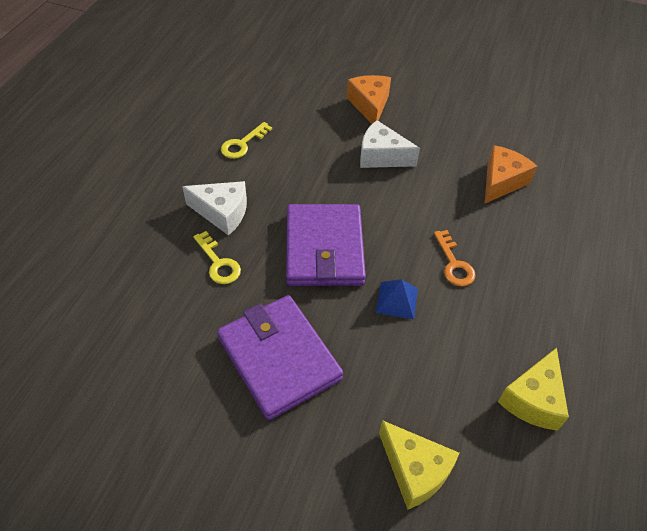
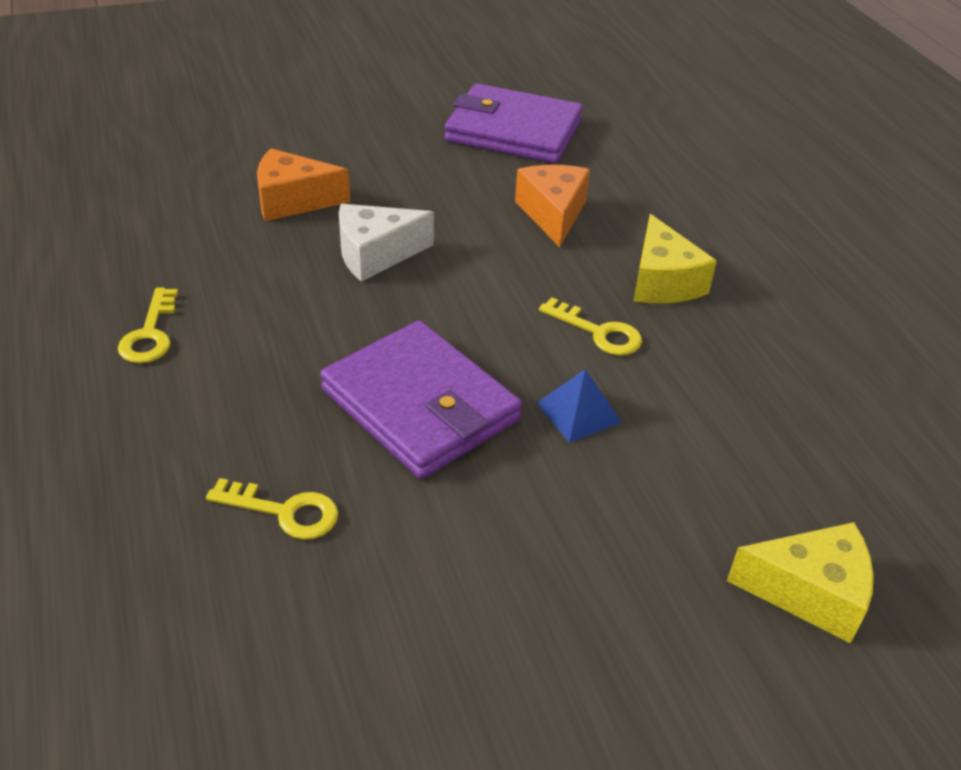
camera: 40 degrees left, 10 degrees down
(222, 213) = (217, 441): white cheese -> none
(279, 358) = (509, 579): purple wallet -> purple wallet (513, 131)
(369, 105) = (293, 201): orange cheese -> orange cheese turned 45 degrees counterclockwise
(454, 263) = (598, 332): orange key -> yellow key
(533, 399) = (835, 427): yellow cheese -> yellow cheese (662, 281)

